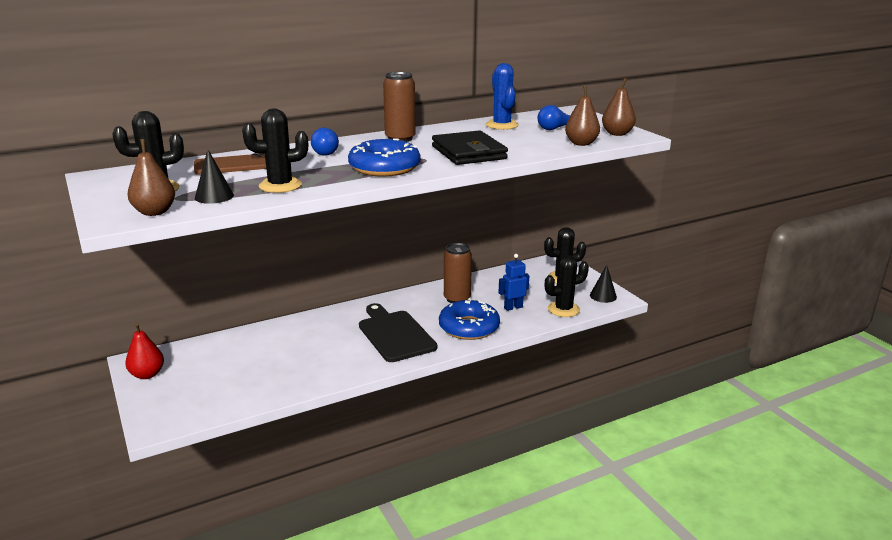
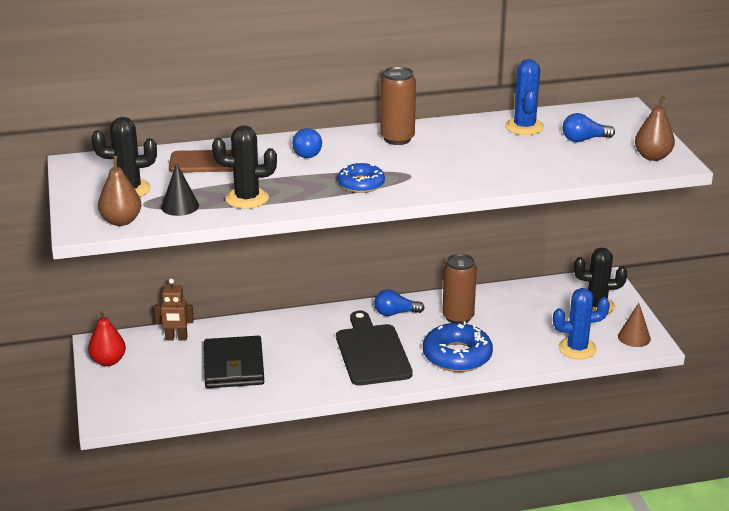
camera: 15 degrees right, 5 degrees up
(211, 346) = (176, 338): none -> brown robot
(384, 168) = (361, 184): blue donut -> blue donut, size x0.61
(403, 302) = (395, 313): none -> blue light bulb
(468, 153) = (462, 170): black wallet -> black wallet (233, 366)
(513, 307) = (518, 337): blue robot -> none
(563, 309) = (577, 348): black cactus -> blue cactus
(581, 143) = (598, 169): brown pear -> none
(603, 296) = (634, 337): black cone -> brown cone

